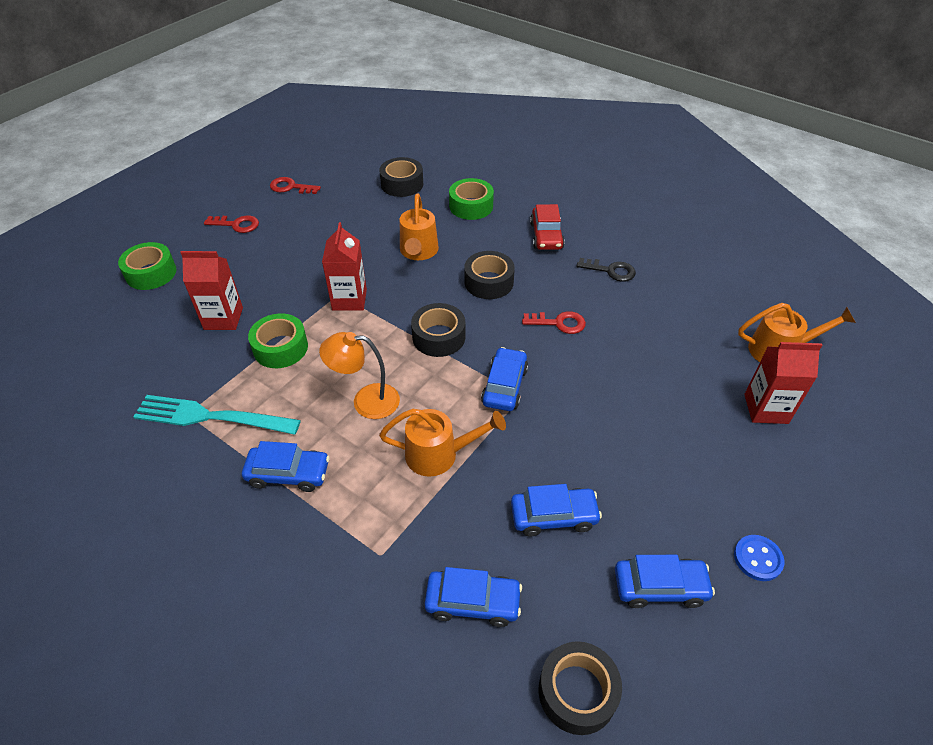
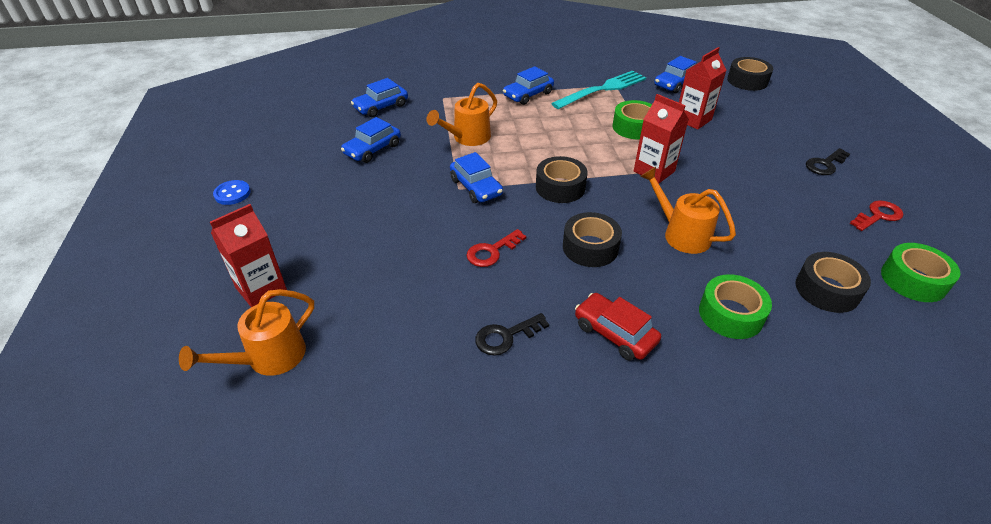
camera: 135 degrees right, 5 degrees down
(151, 273) = (782, 112): green tape -> green tape (913, 280)
(236, 225) = (825, 164): red key -> black key
(366, 401) = (543, 135): orange lamp -> none
(577, 692) = (306, 109): black tape -> black tape (747, 81)
(660, 587) = (288, 155): blue car -> blue car (675, 83)

